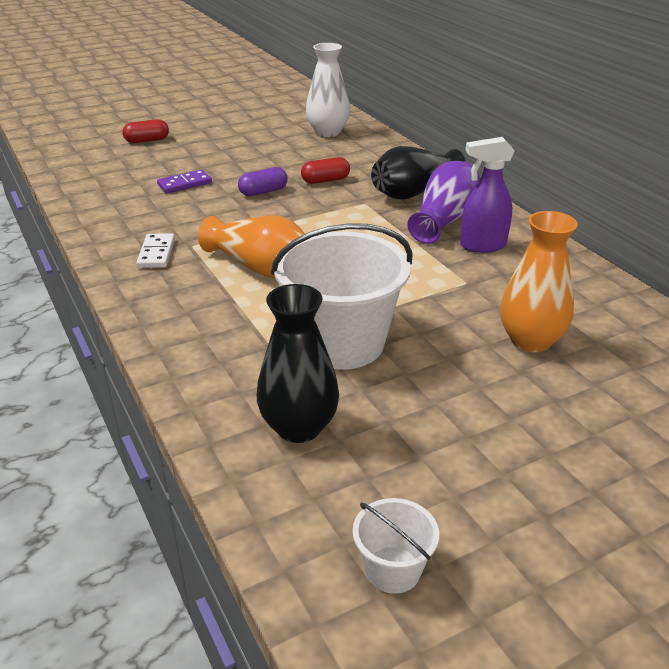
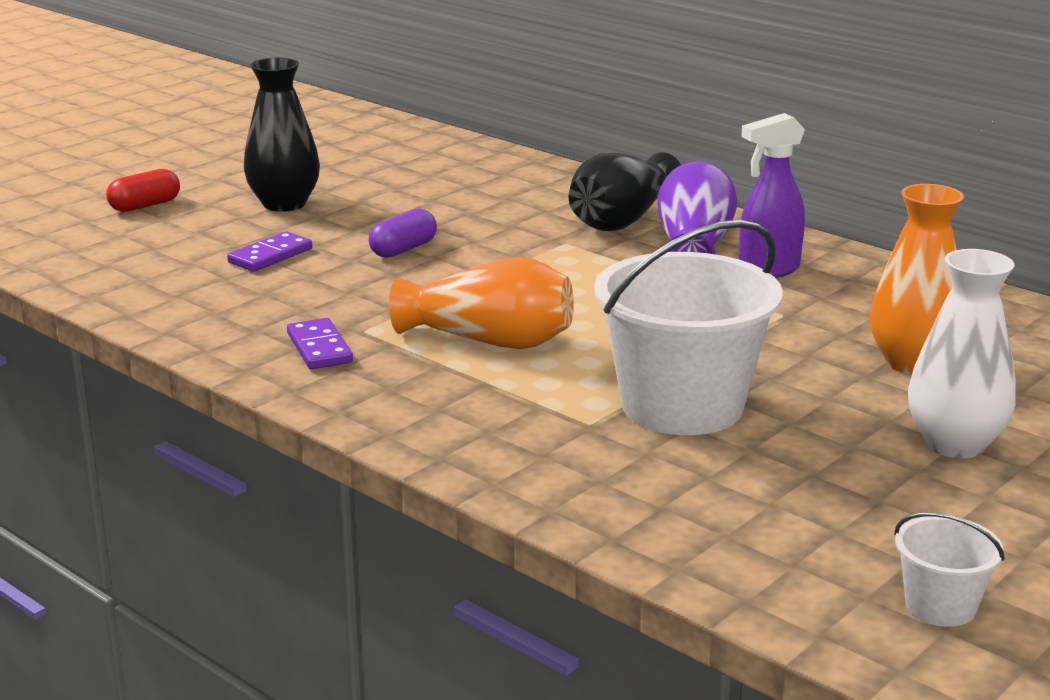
camera: 20 degrees left, 10 degrees down
(156, 253) = (319, 348): white domino -> purple domino
(299, 427) = (710, 501): black vase -> black vase (284, 204)
(325, 180) = (482, 223): red capsule -> none
(328, 132) = (426, 160): white vase -> white vase (954, 444)

